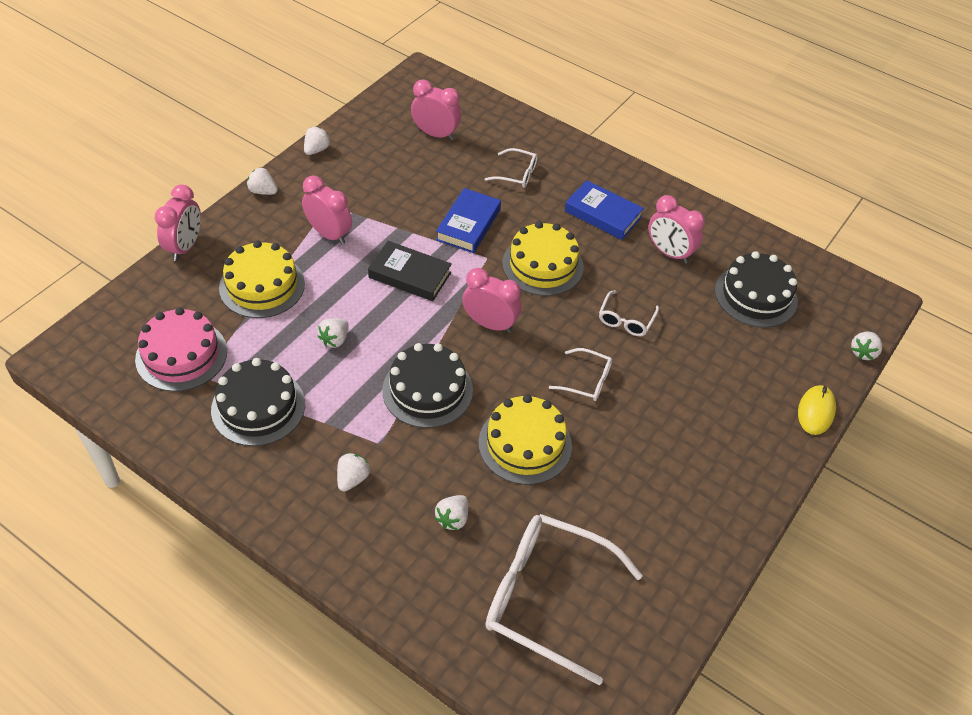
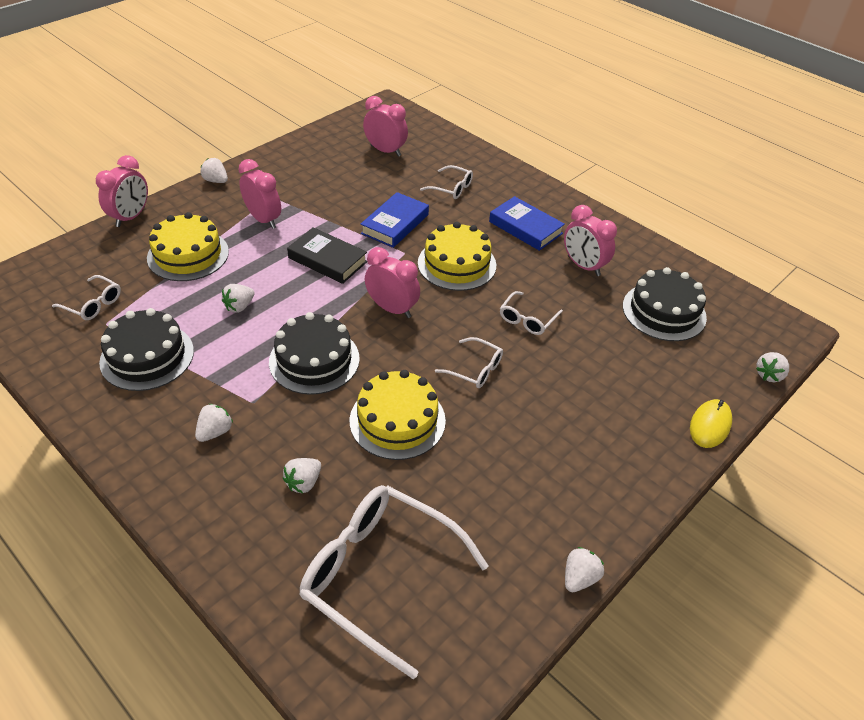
camera: 10 degrees right, 5 degrees down
(181, 355) = (93, 304): pink cake -> white glasses
(316, 150) = (274, 153): white strawberry -> white strawberry (579, 578)

